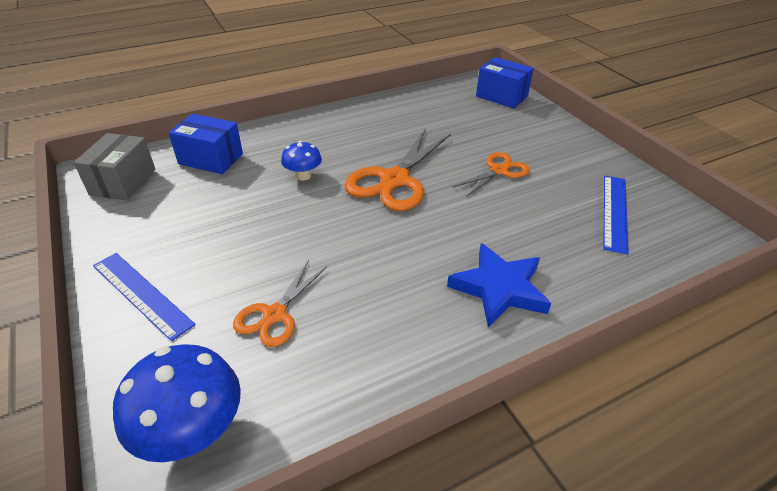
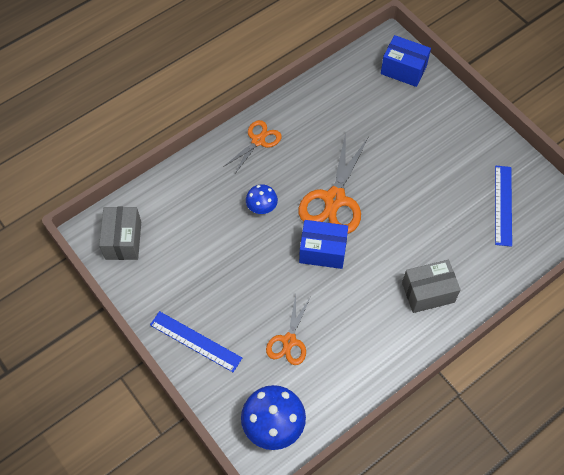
camera: 10 degrees left, 20 degrees up
(211, 159) = (180, 201): blue box -> blue box (322, 251)
(499, 171) = (414, 174): orange scissors -> orange scissors (258, 141)
(499, 288) = (428, 292): blue star -> grey box

